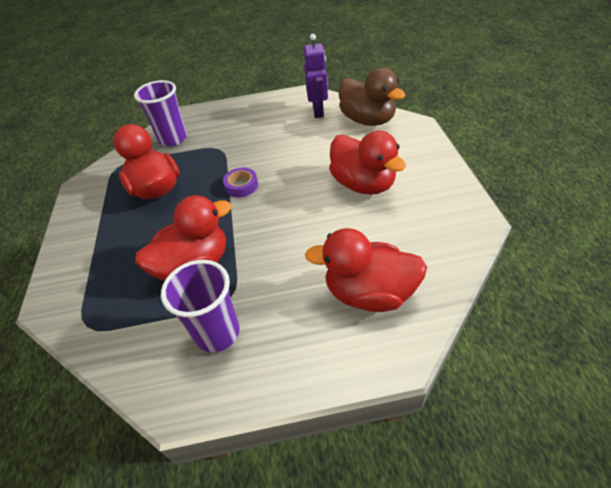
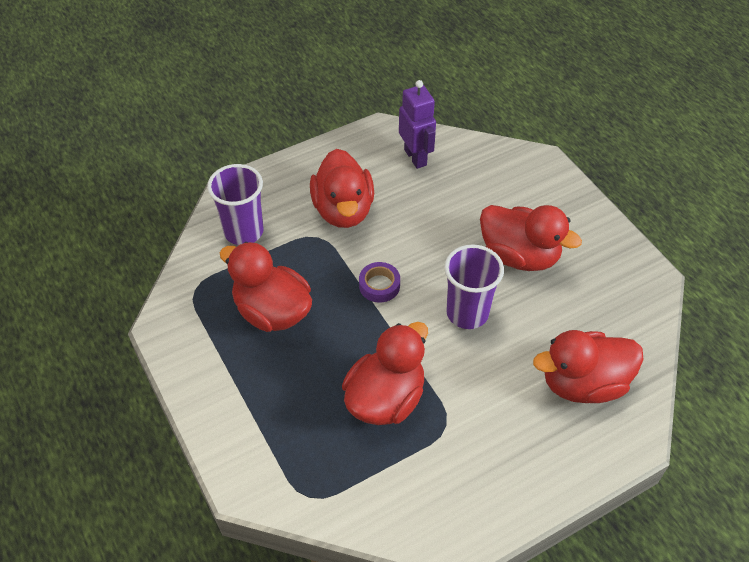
camera: 25 degrees left, 5 degrees up
(217, 333) = (456, 464): purple cup -> purple cup (467, 313)
(247, 135) = (343, 210): none -> red duck
(367, 120) = (483, 162): brown duck -> none

